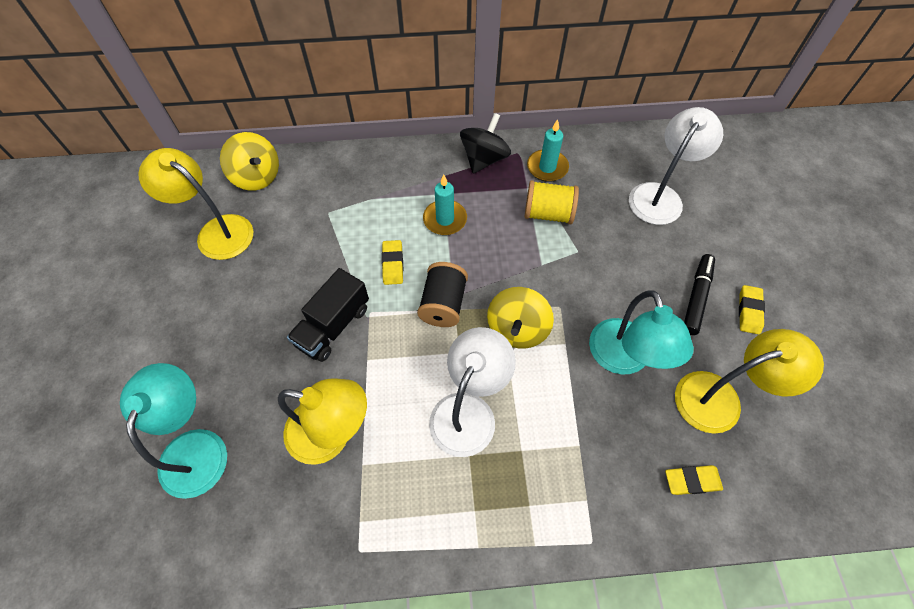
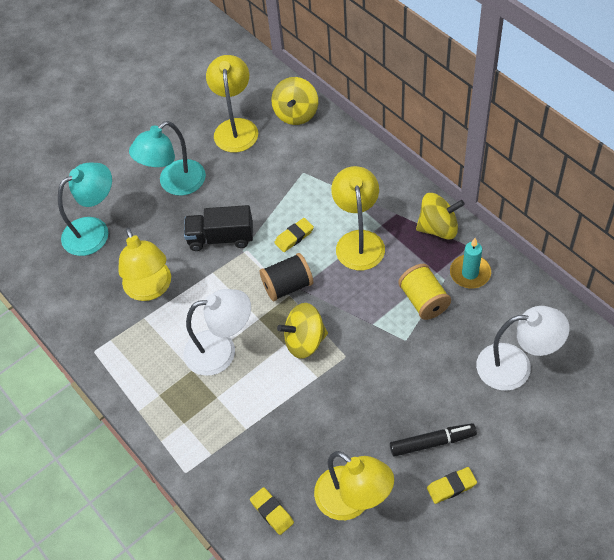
camera: 60 degrees right, 5 degrees down
(445, 219) = (358, 241): turquoise candle -> yellow lamp
(484, 159) = (438, 228): black spinning top -> yellow spinning top
(624, 359) = (335, 421): turquoise lamp -> turquoise lamp (175, 184)

